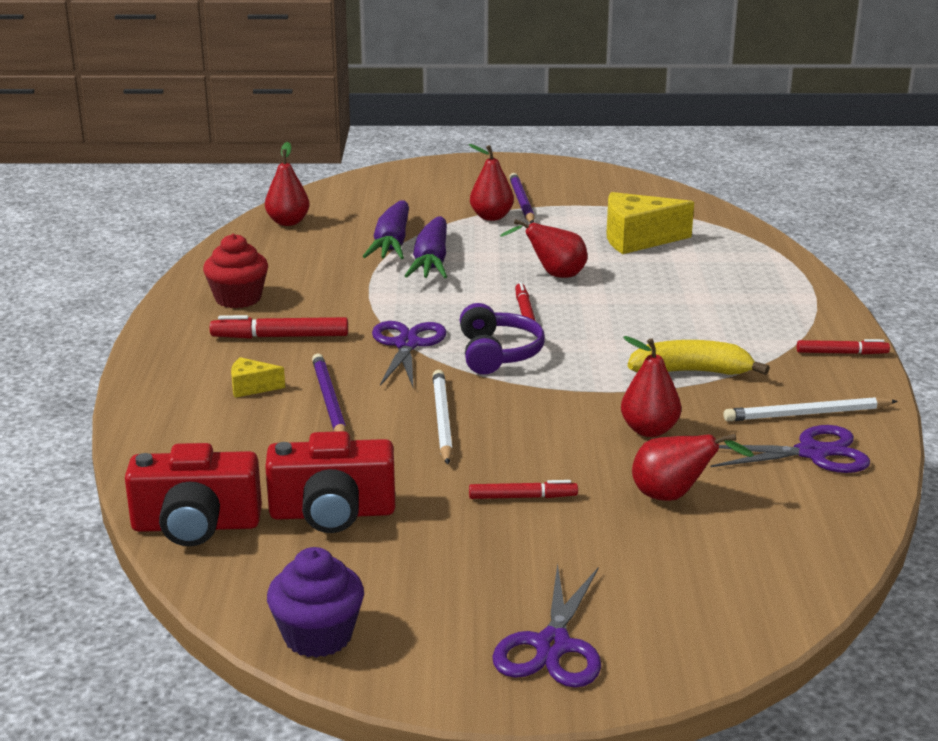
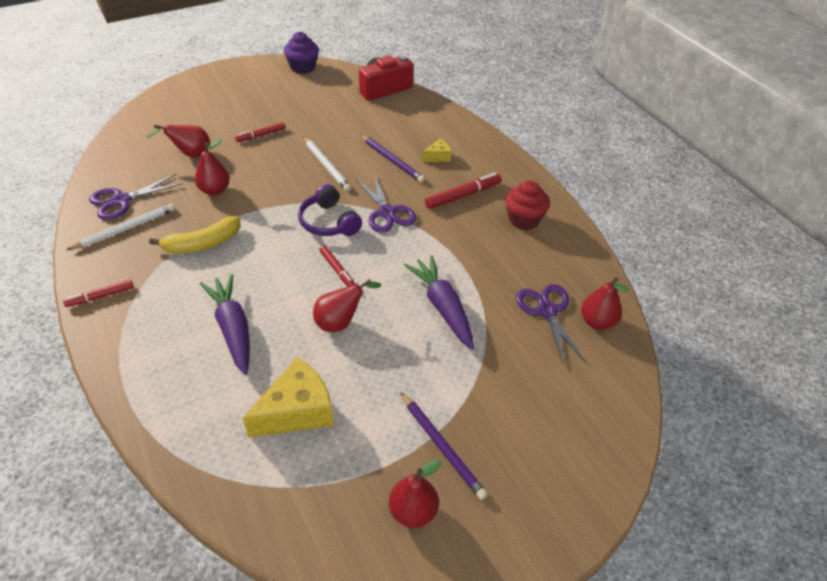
camera: 150 degrees right, 20 degrees up
(332, 513) = (336, 107): red camera -> none
(392, 243) = (492, 321): purple carrot -> purple carrot (233, 328)
(491, 217) = (448, 401): red pear -> red pear (413, 511)
(552, 646) = (219, 84): purple scissors -> purple scissors (547, 311)

